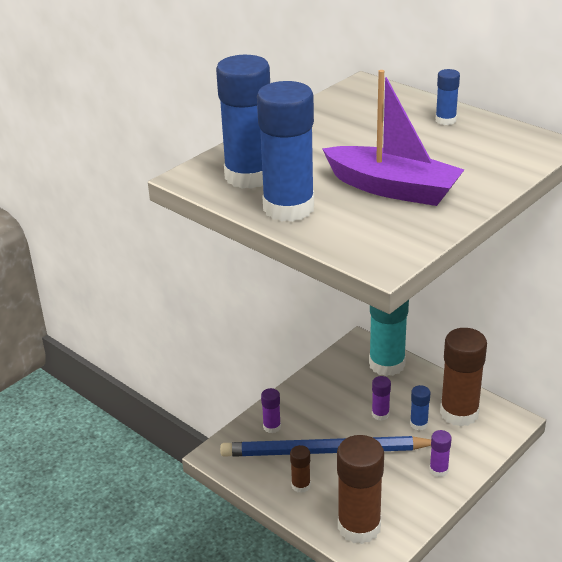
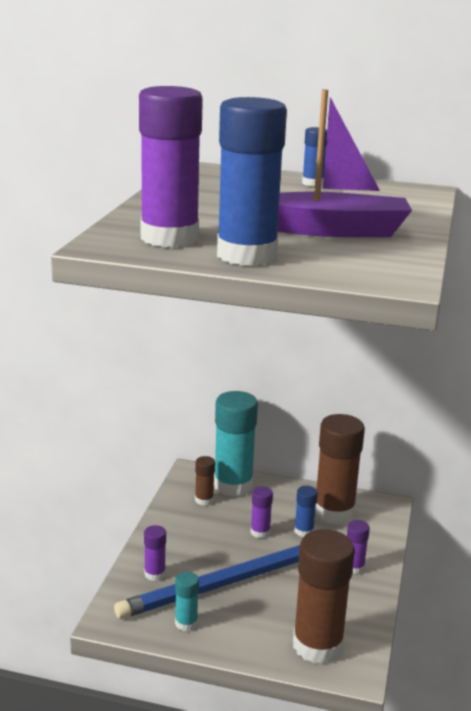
camera: 30 degrees left, 10 degrees down
(249, 176) = (169, 238): blue glue stick -> purple glue stick
(269, 475) = (186, 623): none -> turquoise glue stick
(301, 485) = (227, 623): brown glue stick -> brown glue stick (204, 500)

